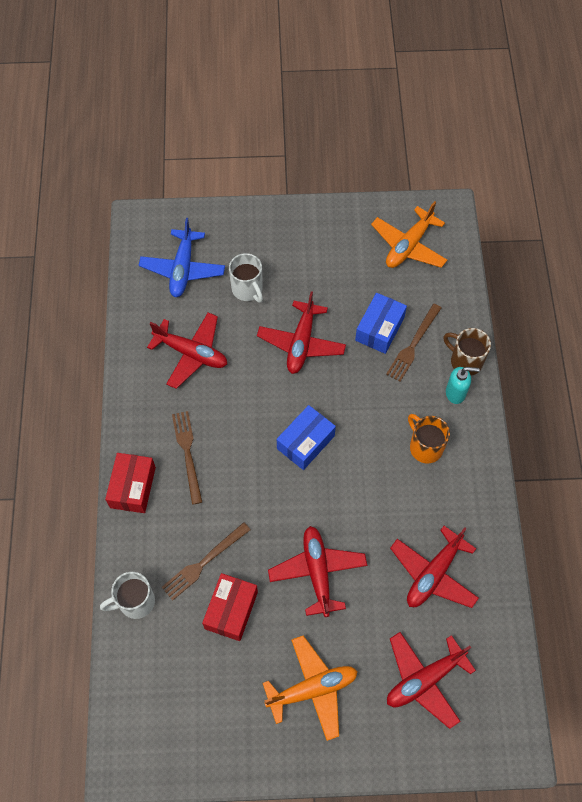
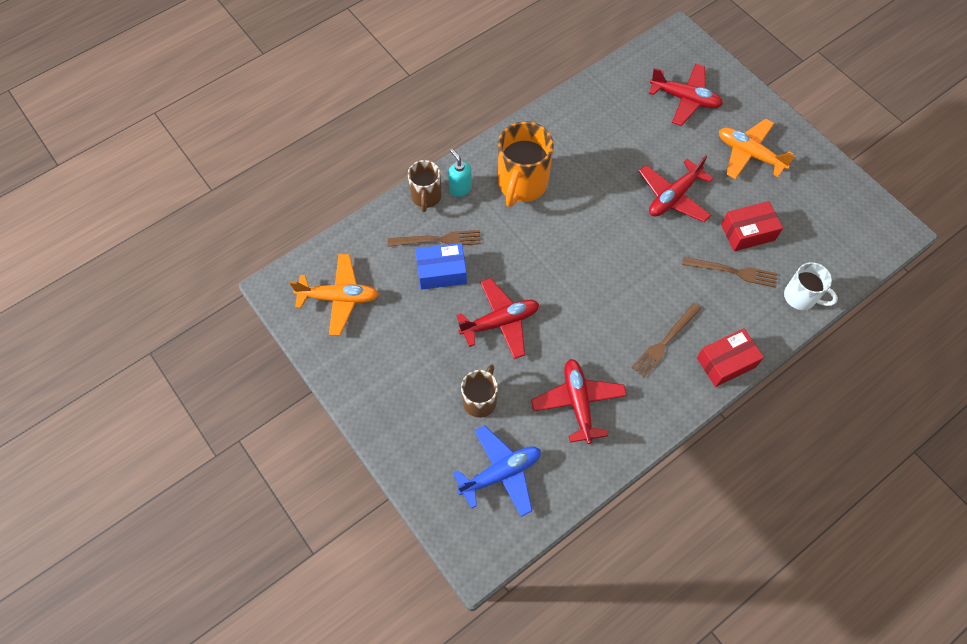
camera: 125 degrees left, 0 degrees up
(247, 289) = (480, 400): white mug -> brown mug
(305, 442) = (584, 264): blue box -> none
(425, 447) = (522, 184): orange mug -> orange mug, size x1.66
(433, 574) = (612, 130): red plane -> none

